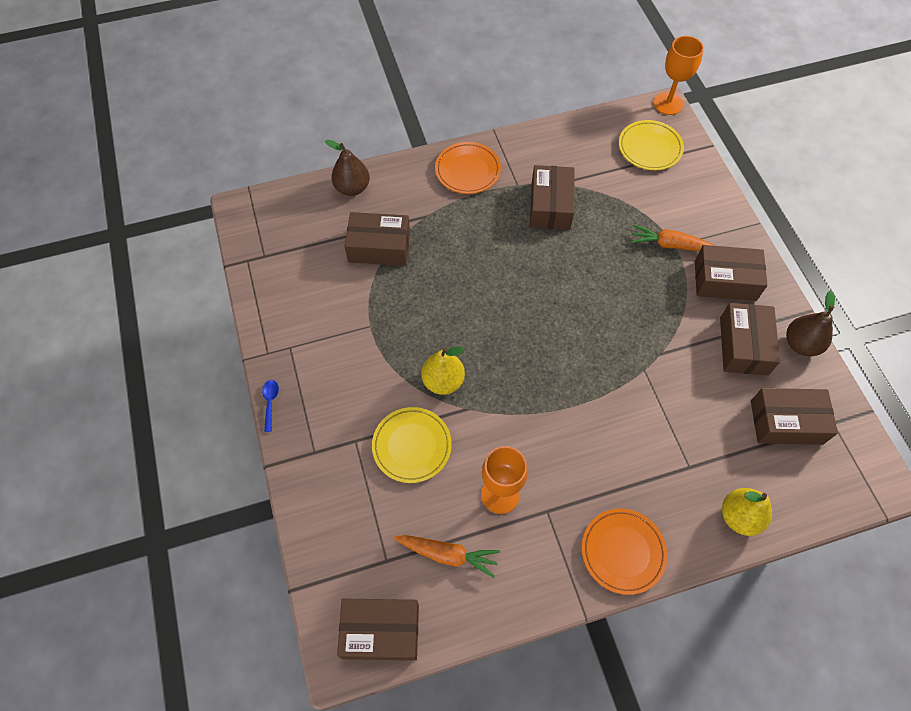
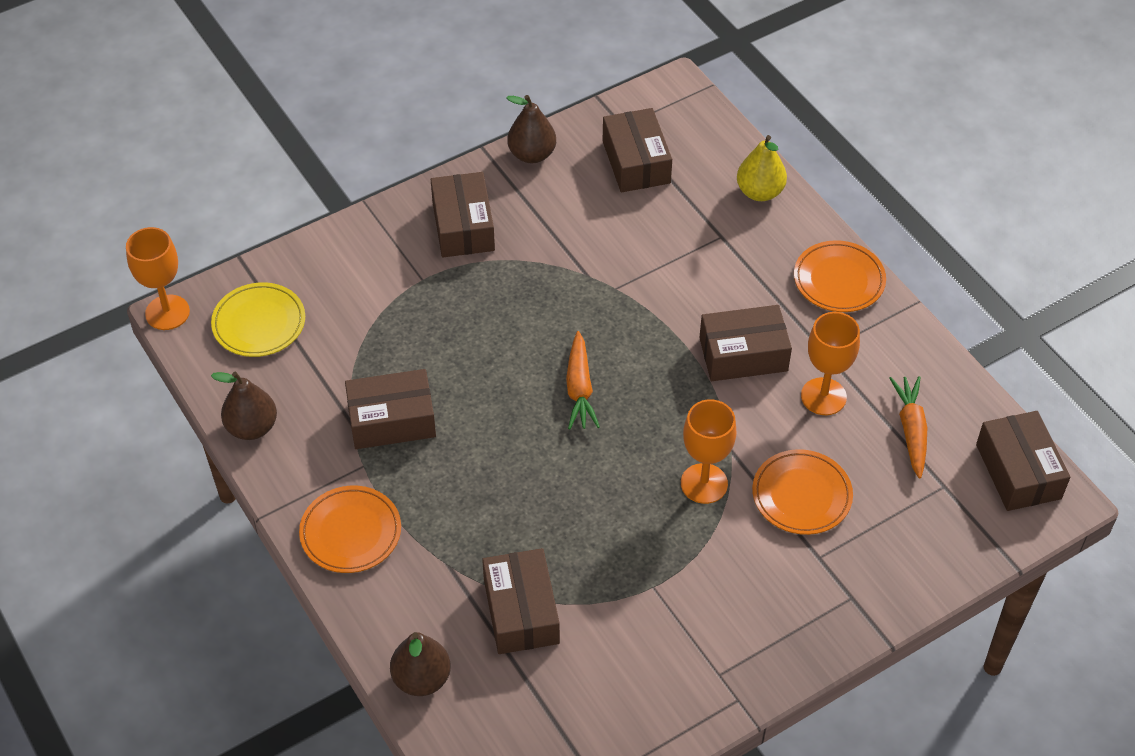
camera: 105 degrees left, 10 degrees down
(270, 402) = (806, 670): blue spoon -> none
(412, 446) = (801, 495): yellow plate -> orange plate
(443, 381) = (704, 483): yellow pear -> orange goblet
(563, 134) = (252, 427): none -> brown pear
(670, 245) = (423, 283): orange carrot -> orange carrot (579, 388)
(743, 346) = (551, 203): brown box -> brown box (743, 354)

